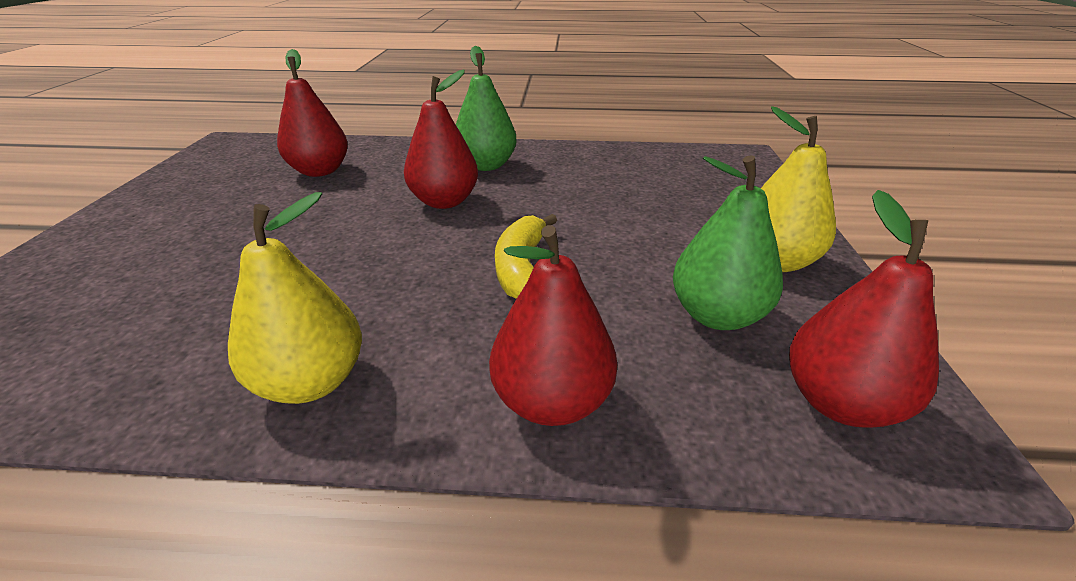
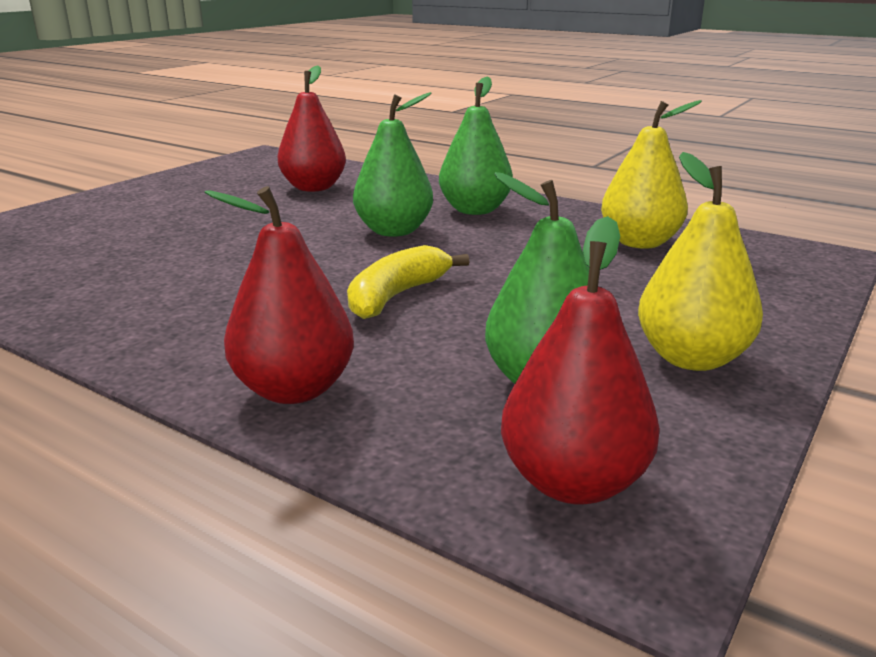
camera: 30 degrees right, 10 degrees down
(311, 382) = (138, 323): yellow pear -> yellow pear (639, 243)
(444, 201) = (394, 231): red pear -> green pear

